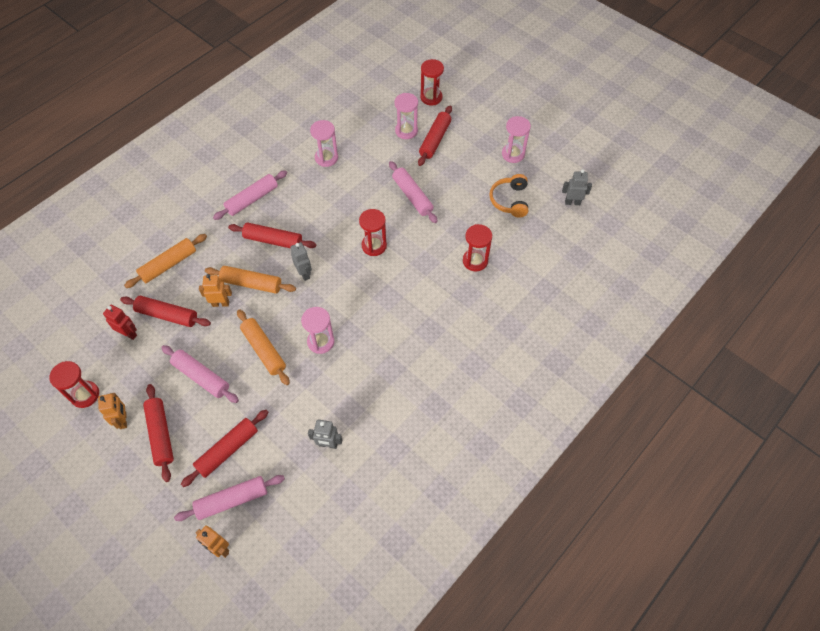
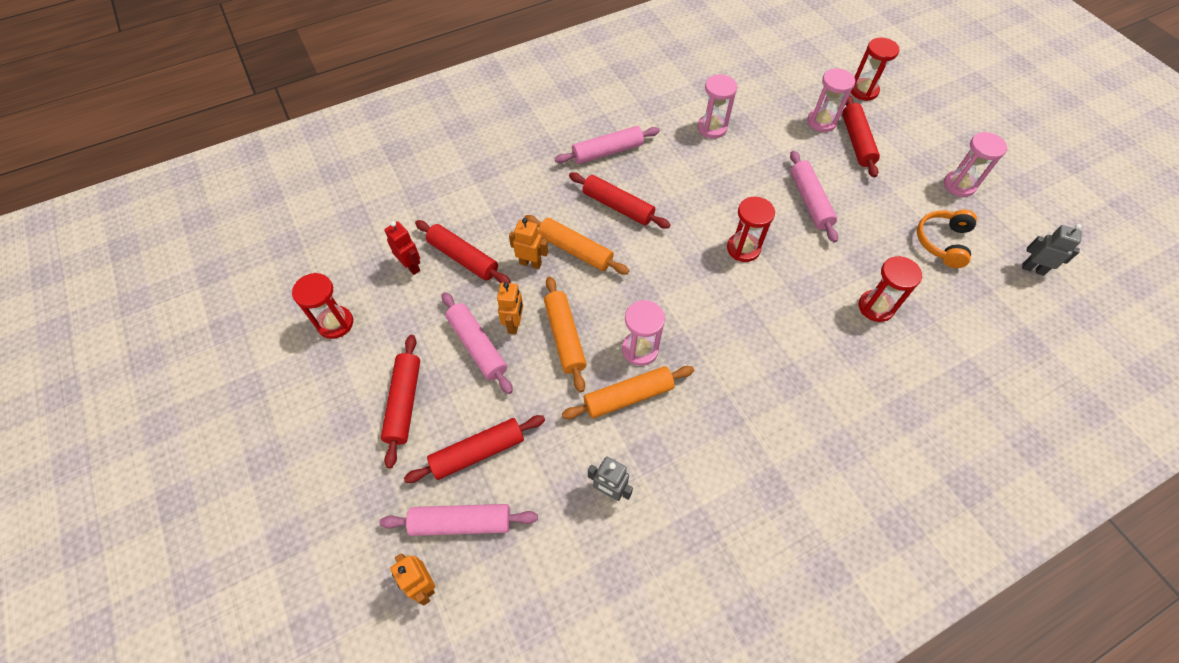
camera: 20 degrees right, 0 degrees up
(123, 420) = (367, 369): orange robot -> orange robot (514, 324)
(168, 265) = (485, 199): orange rolling pin -> orange rolling pin (628, 396)
(304, 273) = (644, 257): grey robot -> none
(435, 140) = (856, 141): red rolling pin -> red rolling pin turned 45 degrees counterclockwise

